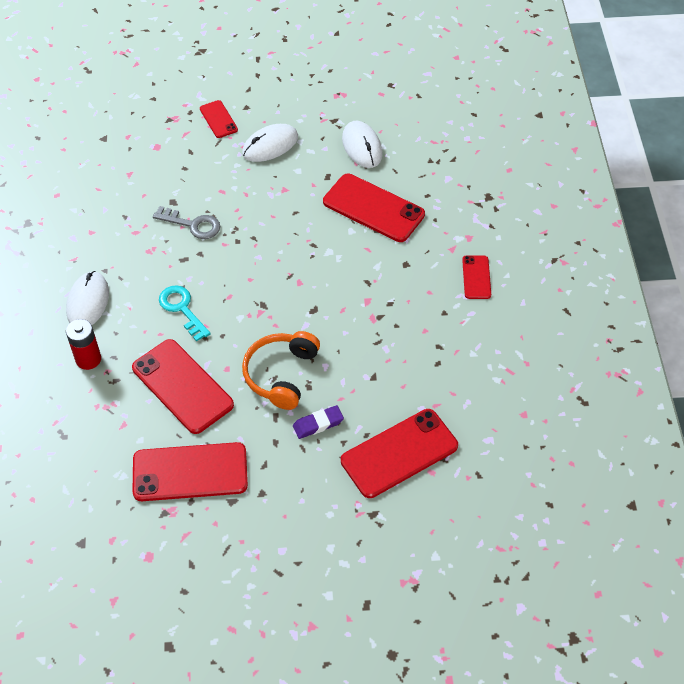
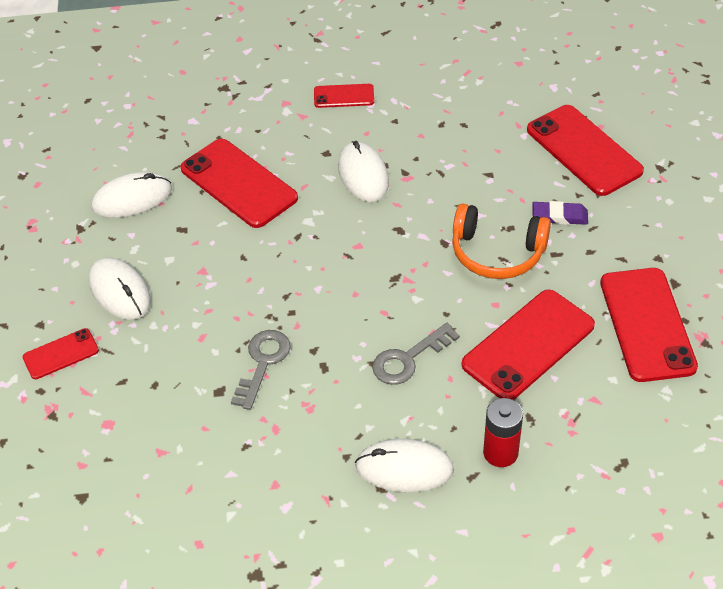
camera: 90 degrees left, 5 degrees down
(182, 309) = (408, 359): turquoise key -> grey key
(318, 424) = (559, 216): purple eraser -> purple eraser turned 60 degrees counterclockwise
(373, 208) = (238, 183): red phone -> red phone turned 75 degrees counterclockwise
(378, 288) = (363, 174): none -> white mouse

